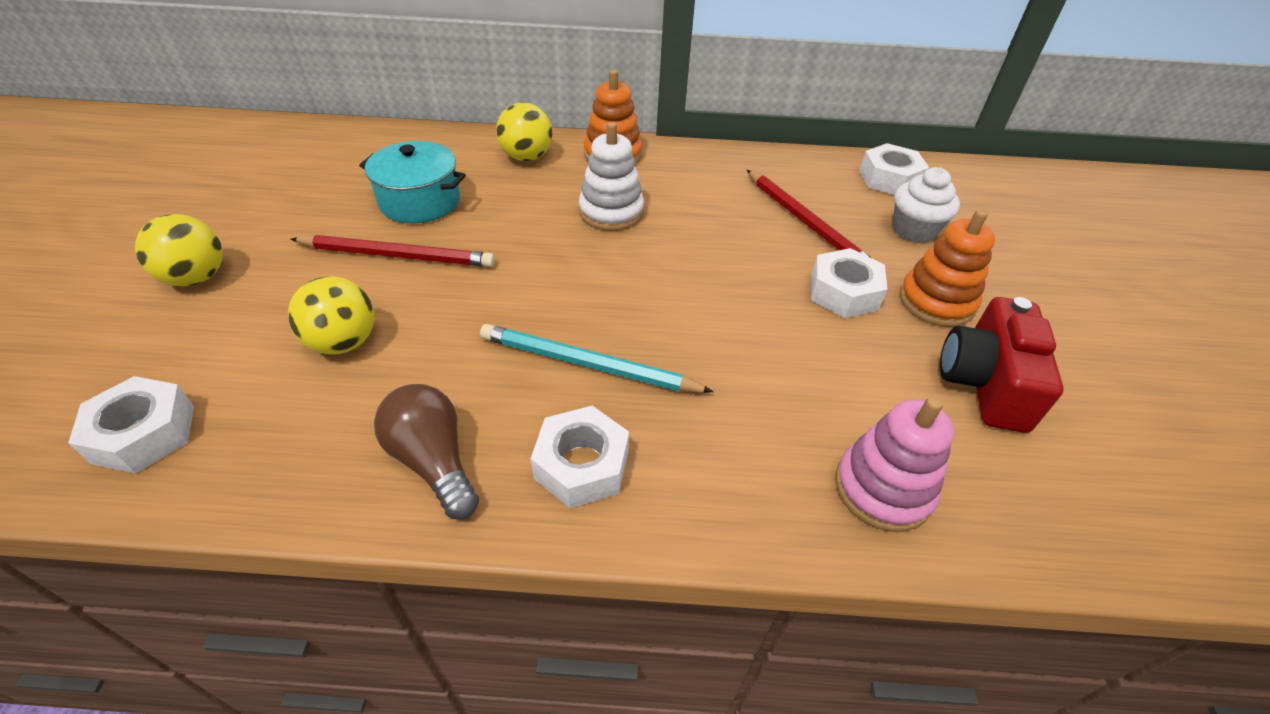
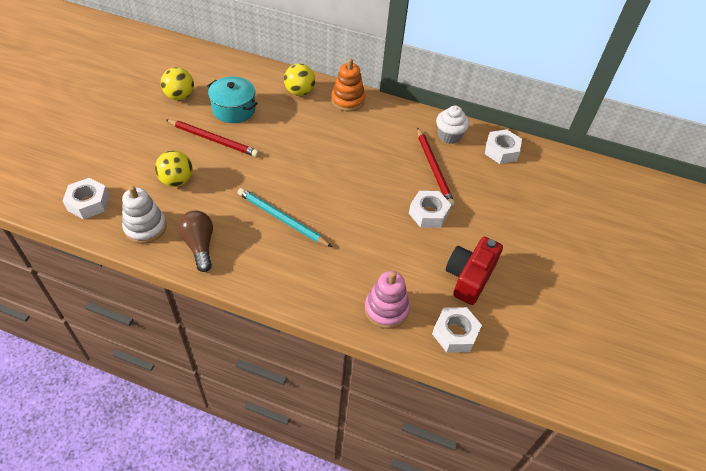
camera: 15 degrees right, 5 degrees up
(197, 278) = (119, 131): yellow ball -> yellow ball (180, 96)
(582, 465) = (260, 264): white nut -> white nut (455, 333)
(611, 212) = (330, 138): white stacking toy -> white stacking toy (145, 227)
(914, 230) = (492, 187): white cupcake -> white cupcake (449, 136)
(936, 302) = (475, 230): orange stacking toy -> none

